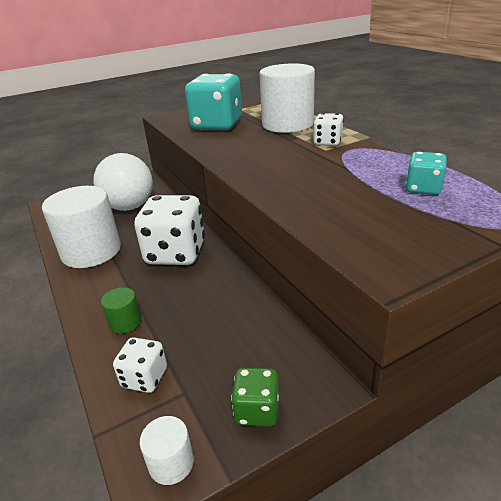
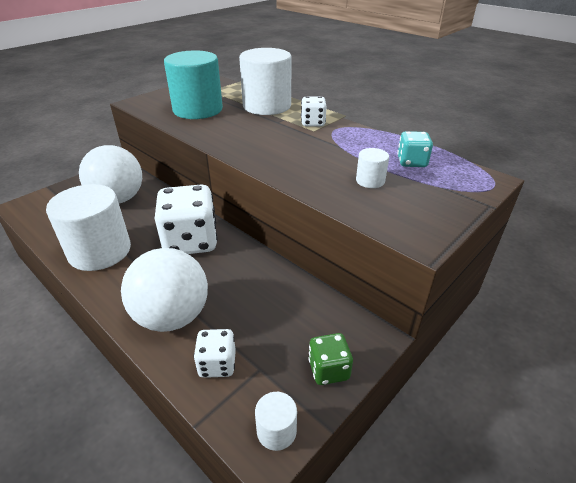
camera: 20 degrees left, 5 degrees up
(125, 322) = (172, 316): green cylinder -> white ball
(217, 125) = (198, 110): turquoise dice -> turquoise cylinder
(360, 204) = (370, 181): none -> white cylinder

